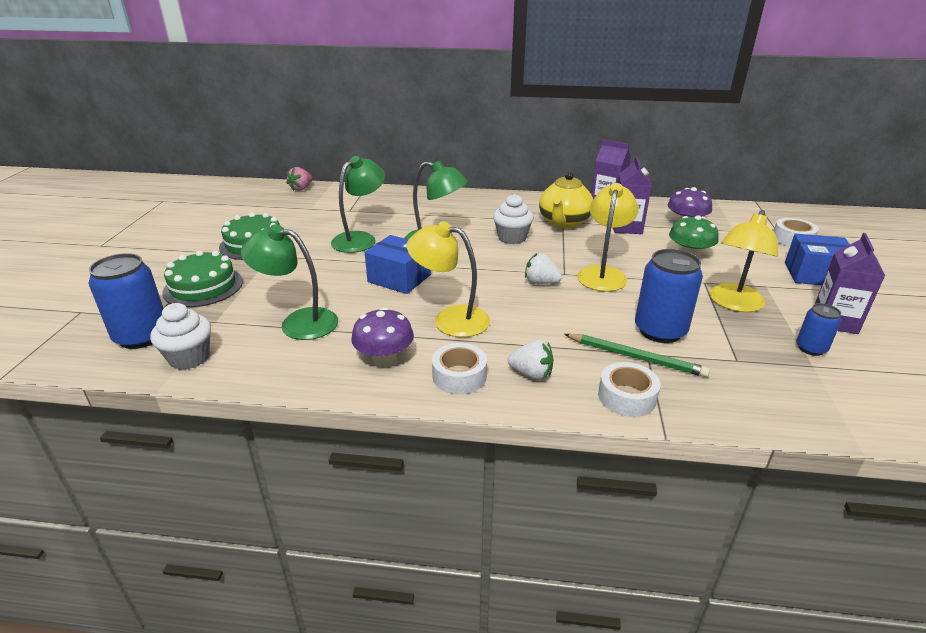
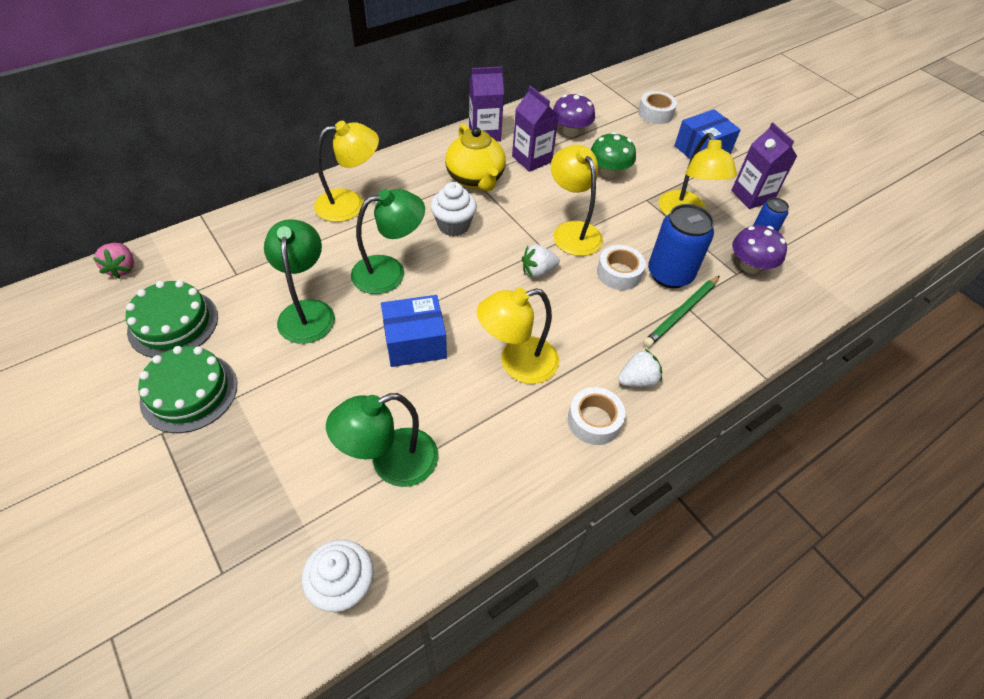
camera: 45 degrees left, 20 degrees up
(142, 336) = (249, 605): blue can -> none
(203, 287) = (219, 492): green cake -> green cake (173, 323)
(384, 358) = (519, 446): purple mushroom -> purple mushroom (750, 266)
(458, 205) = (350, 204): none -> yellow lamp
(627, 397) = (713, 357): white tape -> white tape (619, 273)
(636, 357) = (681, 313): green pencil -> green pencil turned 150 degrees clockwise

